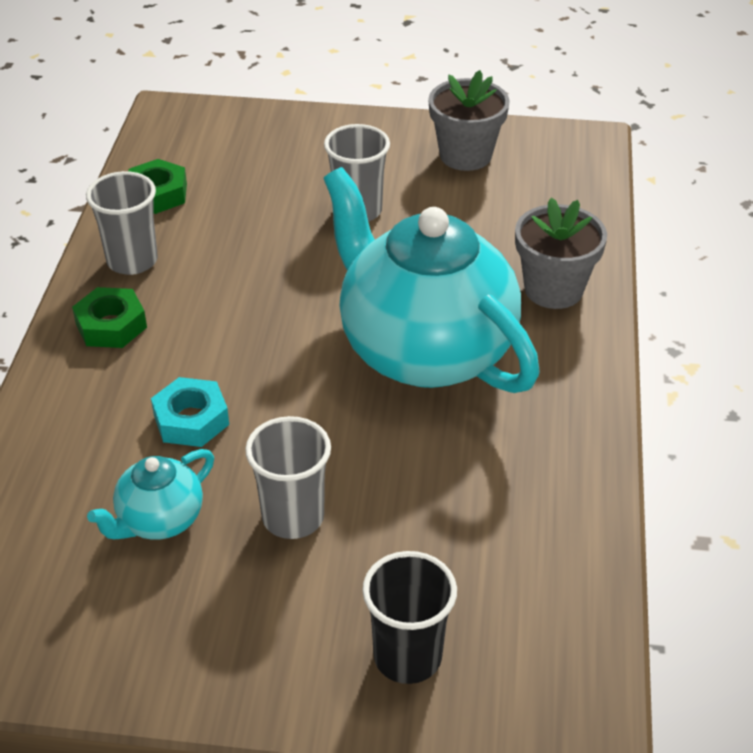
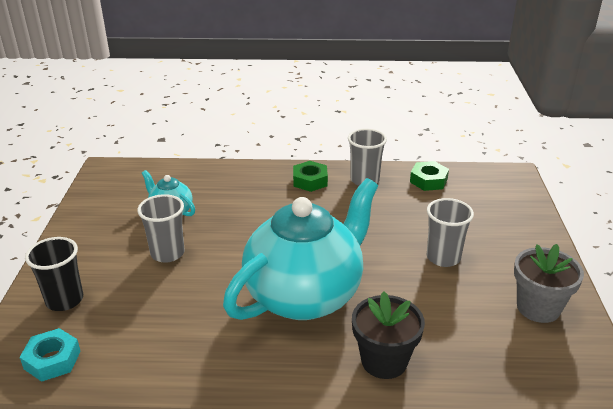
camera: 85 degrees right, 10 degrees down
(191, 420) = (240, 213): turquoise nut -> turquoise nut (52, 360)
(553, 289) = (384, 361): grey flower pot -> black flower pot

